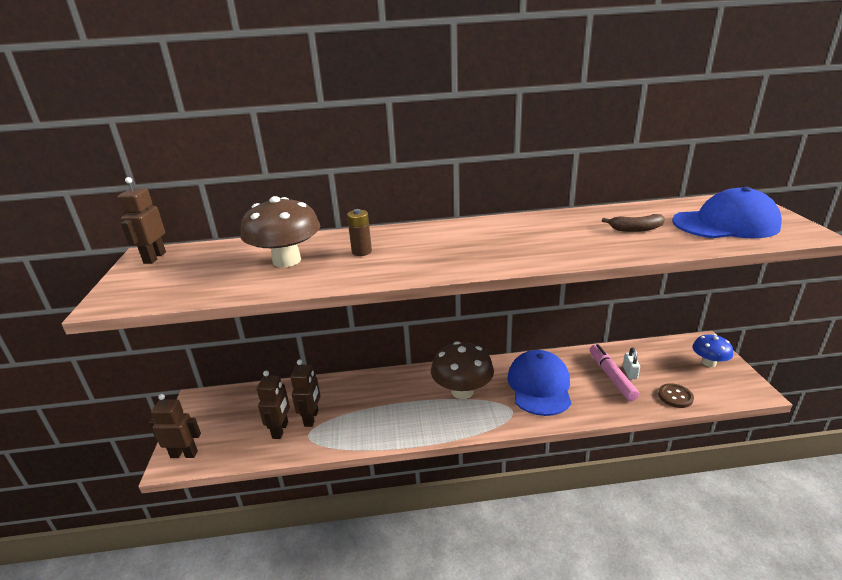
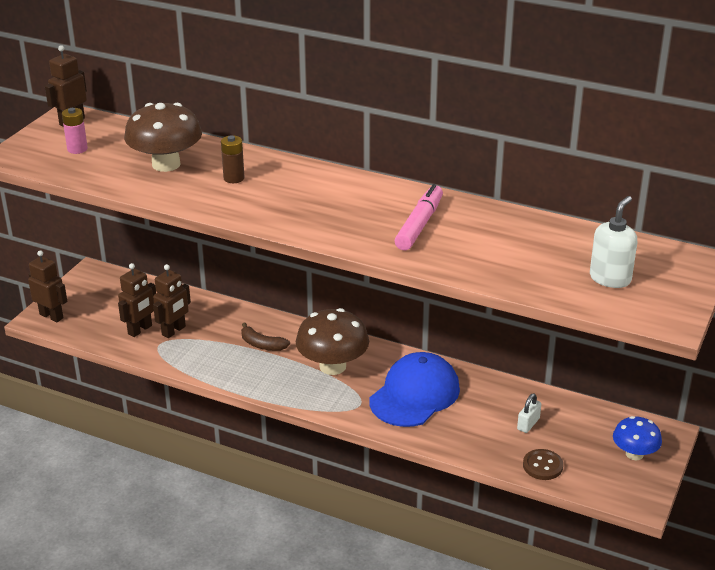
camera: 30 degrees right, 5 degrees up
(182, 275) = (77, 149): none -> pink battery
(611, 376) = (502, 419): pink marker -> pink marker (419, 225)
(636, 229) = (510, 249): brown banana -> brown banana (262, 345)
(725, 224) = (610, 278): blue cap -> white soap dispenser

